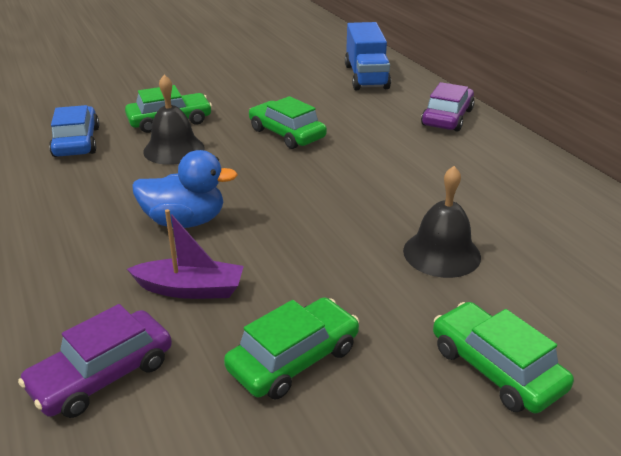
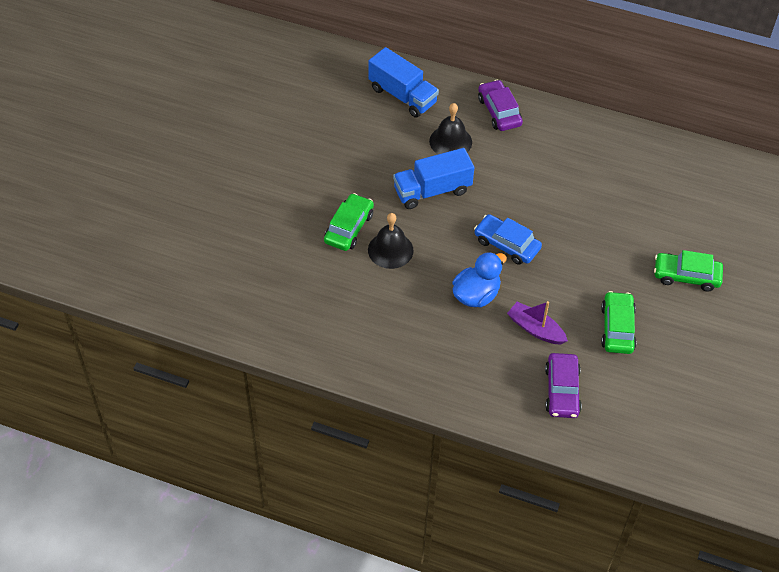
camera: 45 degrees left, 20 degrees up
(77, 142) = (325, 285): blue car -> blue car (506, 244)
(190, 289) = (535, 329): purple boat -> purple boat turned 105 degrees counterclockwise
(287, 134) = (432, 191): green car -> blue truck
(441, 253) = (608, 228): black bell -> black bell (450, 141)

